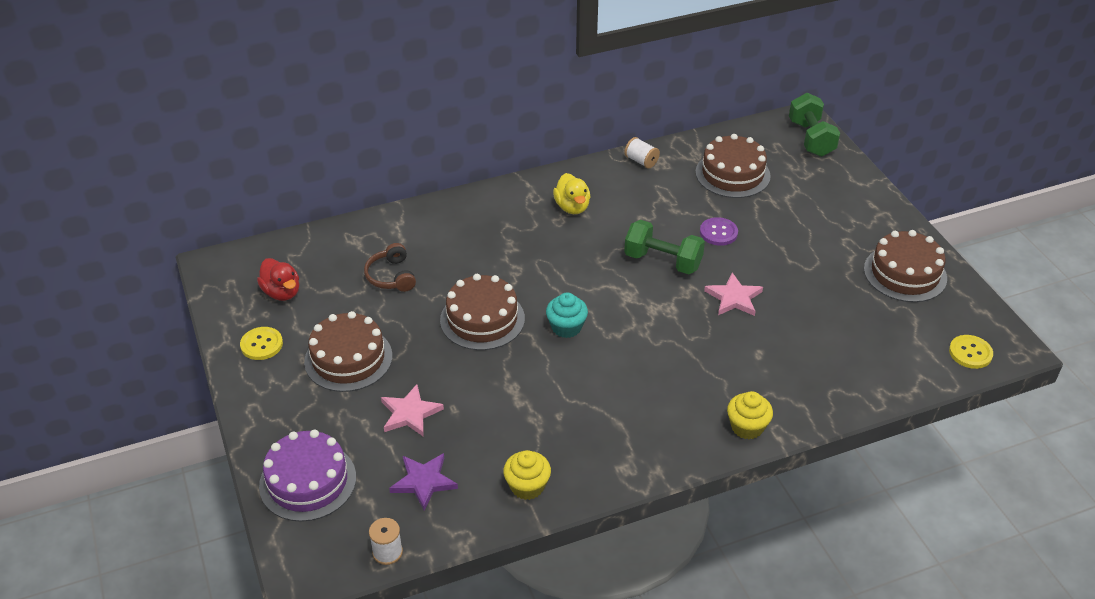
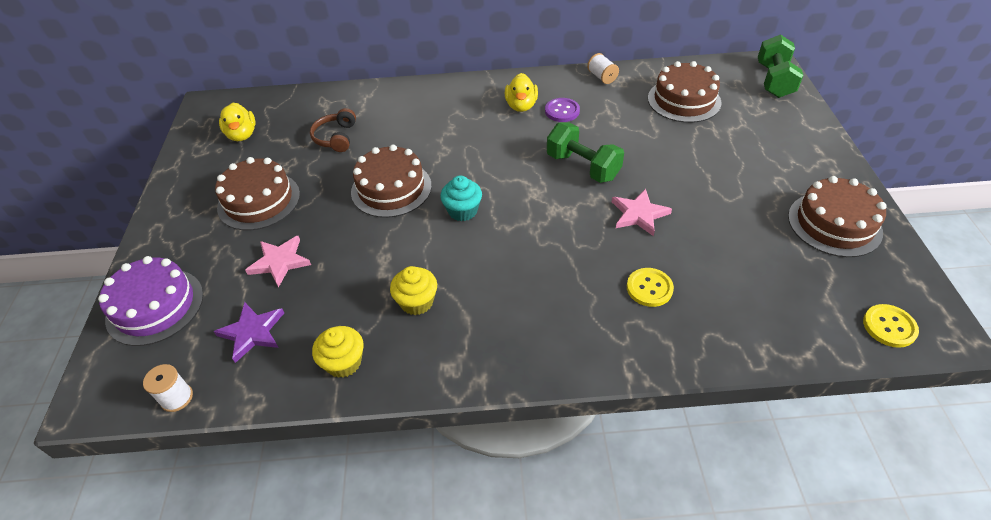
camera: 20 degrees right, 5 degrees up
(261, 344) = (199, 174): yellow button -> yellow button (649, 288)
(282, 292) = (242, 135): red duck -> yellow duck
(718, 233) = (648, 150): purple button -> purple button (562, 111)
(747, 427) = (598, 353): yellow cupcake -> yellow cupcake (417, 302)

